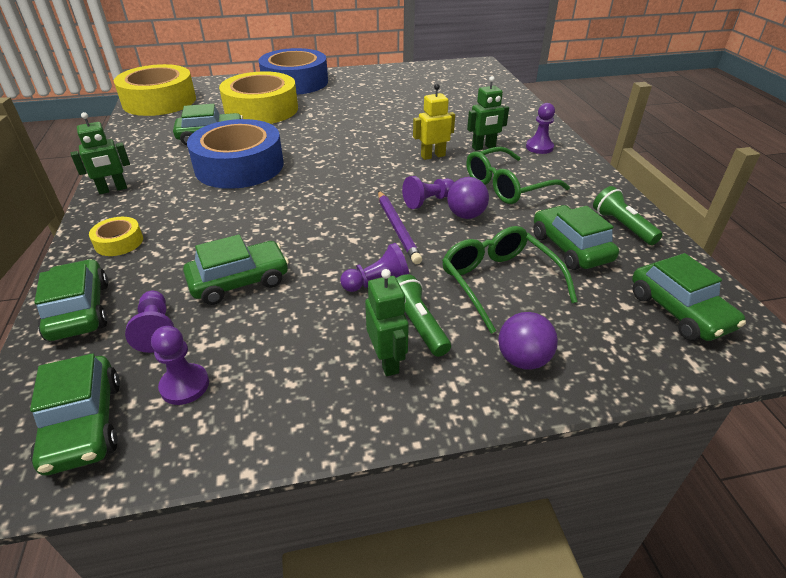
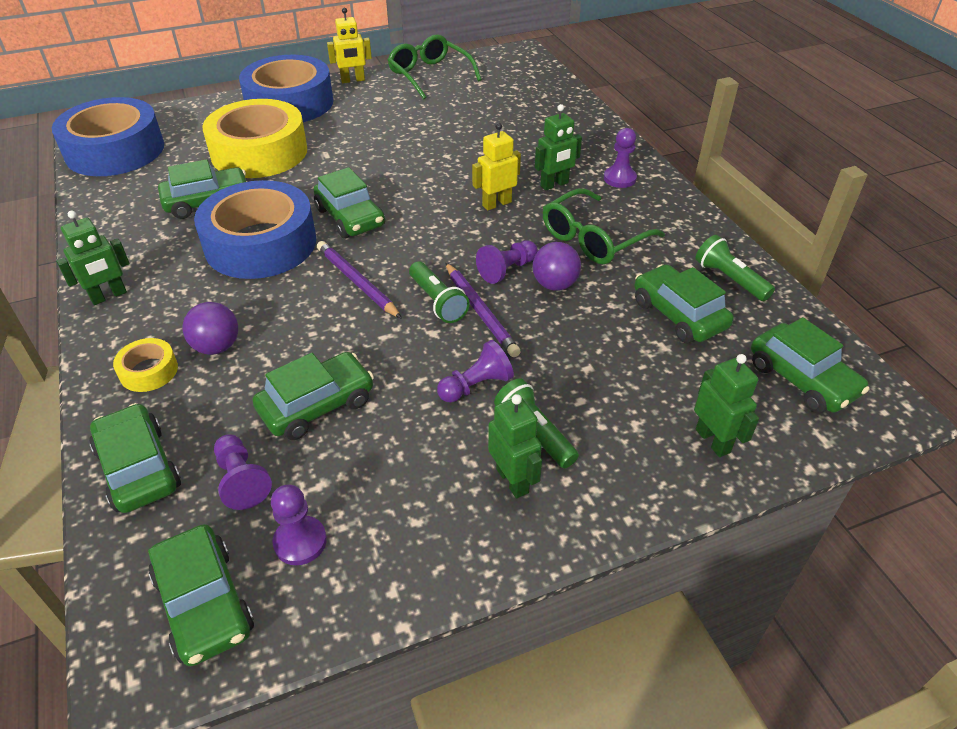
camera: 10 degrees left, 5 degrees up
(159, 101) = (115, 150): yellow tape -> blue tape
(304, 198) = (357, 282): none -> purple pencil
(314, 155) = (350, 217): none -> green car
(346, 72) = (353, 80): none -> yellow robot
(364, 218) = (438, 302): none -> green flashlight
(499, 282) = (610, 368): green glasses -> green glasses (429, 75)
(523, 359) = (653, 458): purple ball -> purple ball (217, 347)
(583, 352) = (713, 441): none -> green robot

